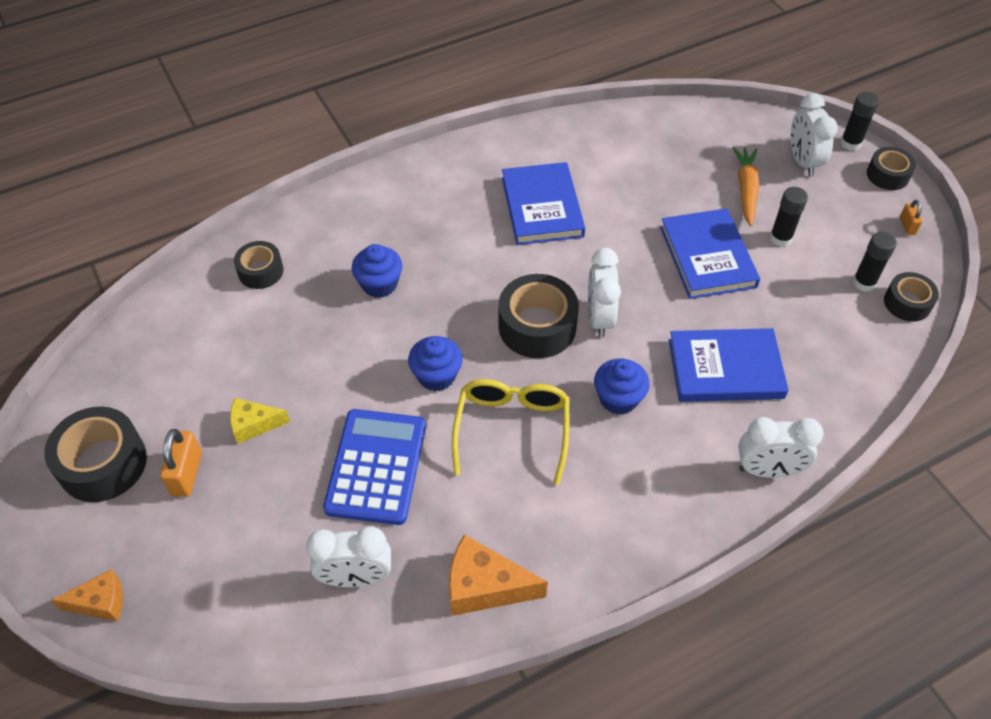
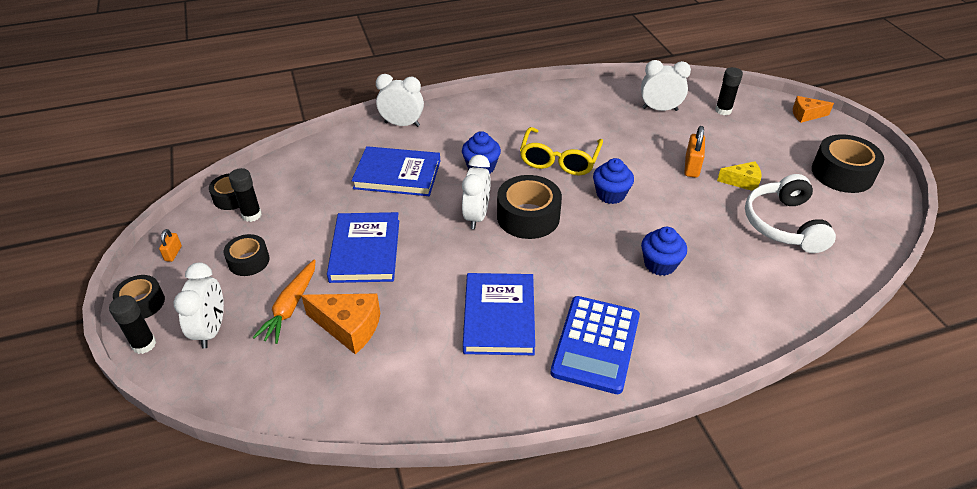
camera: 170 degrees left, 10 degrees down
(187, 474) = (780, 162): orange padlock -> orange padlock (691, 167)
(219, 359) = (784, 224): none -> white headphones
(260, 271) = (773, 289): black tape -> black tape (249, 261)
(376, 467) = (652, 152): blue calculator -> blue calculator (596, 344)
(484, 587) = (586, 99): orange cheese -> orange cheese (349, 327)
(780, 238) = (291, 257): black glue stick -> black glue stick (723, 110)

